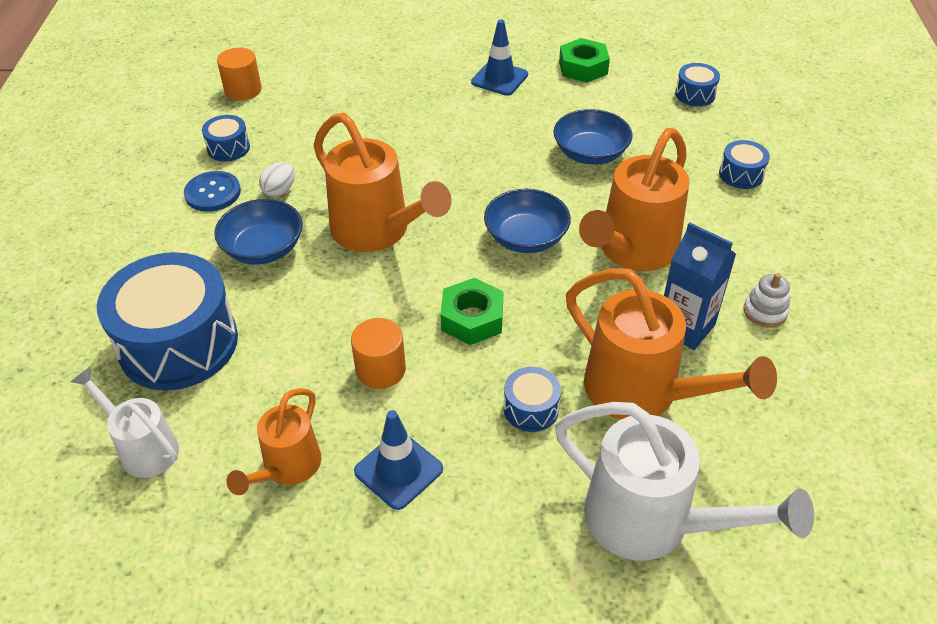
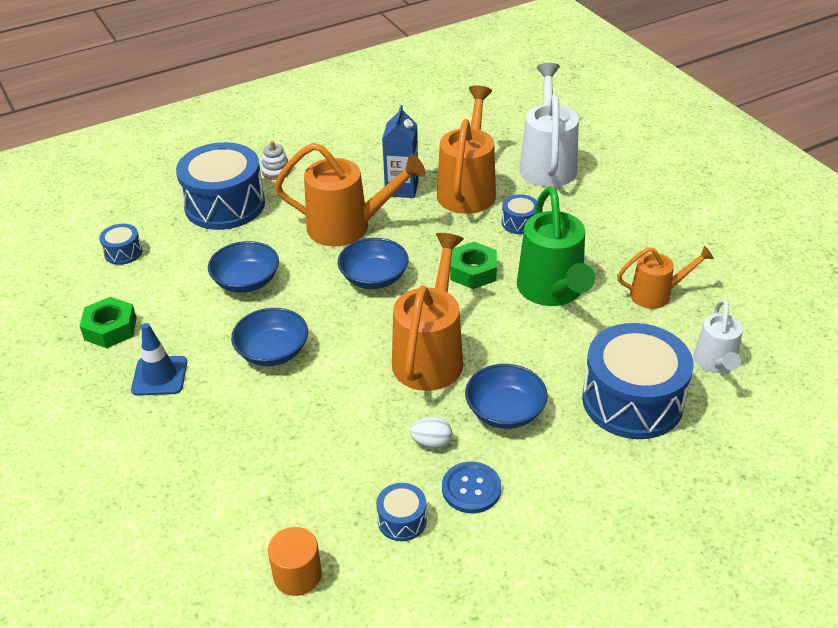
camera: 120 degrees left, 5 degrees down
(380, 369) = (552, 292): orange cylinder -> green watering can
(398, 470) = (610, 253): blue traffic cone -> none
(474, 141) = (272, 351): none -> blue bowl
(741, 174) = (225, 205): blue drum -> blue drum, size x2.26
(765, 311) = (362, 165): white stacking toy -> white stacking toy (276, 171)

